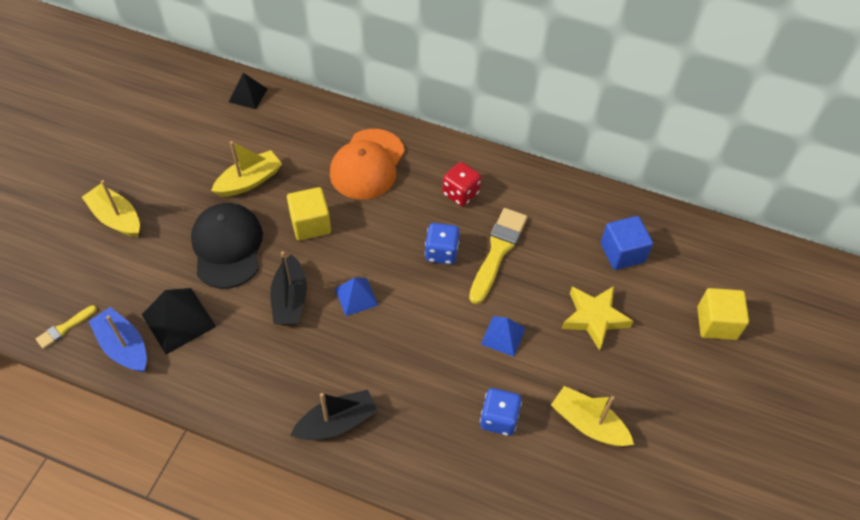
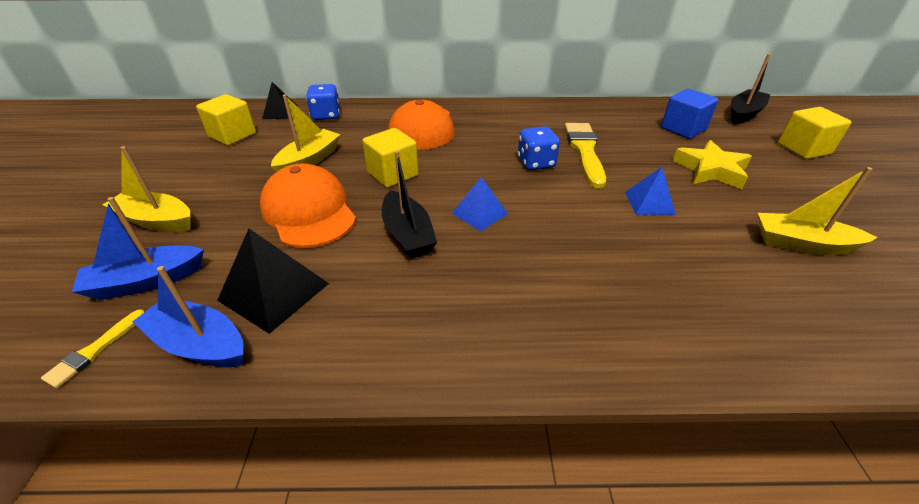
camera: 20 degrees left, 15 degrees down
(101, 280) = (146, 281): none -> blue boat
(196, 121) = (232, 135): none -> yellow cube
(227, 247) = (309, 211): black cap -> orange cap
(337, 423) = (548, 333): black boat -> black boat (744, 114)
(460, 193) = (519, 126): red dice -> none
(499, 419) = (718, 268): blue dice -> blue dice (326, 115)

